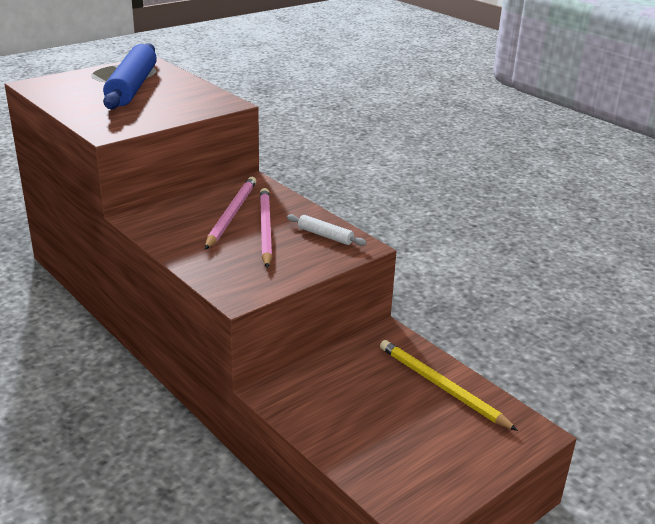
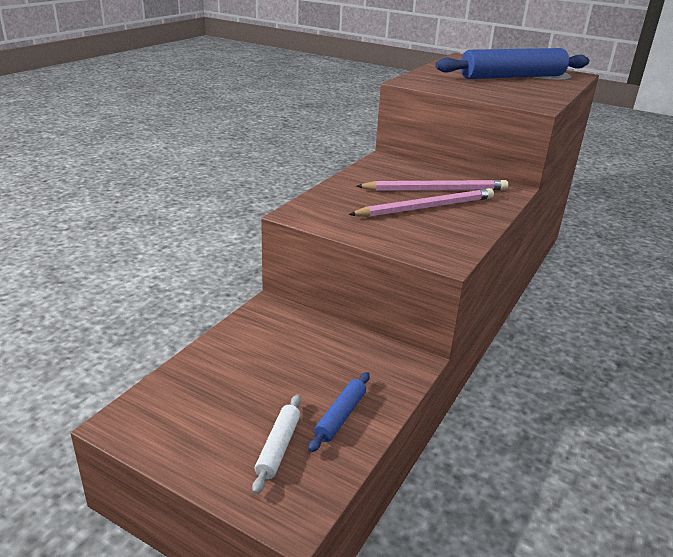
camera: 70 degrees right, 0 degrees up
(325, 236) = (447, 236): white rolling pin -> white rolling pin (278, 447)
(441, 386) = (340, 416): yellow pencil -> blue rolling pin

